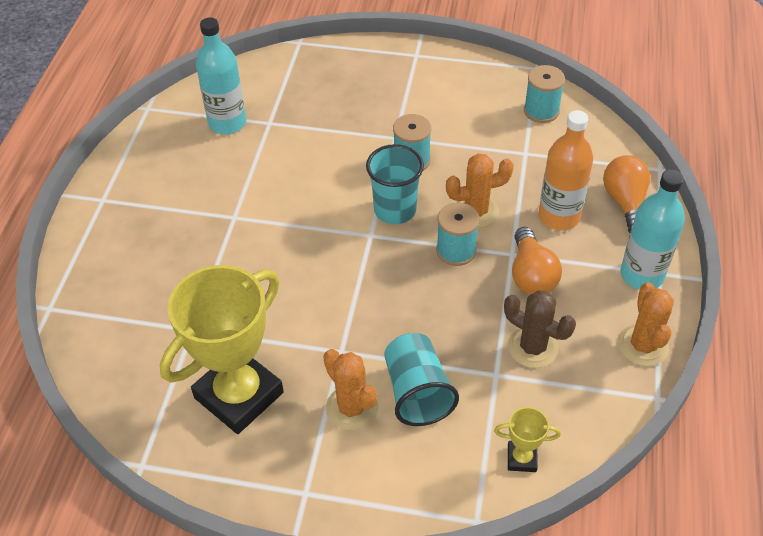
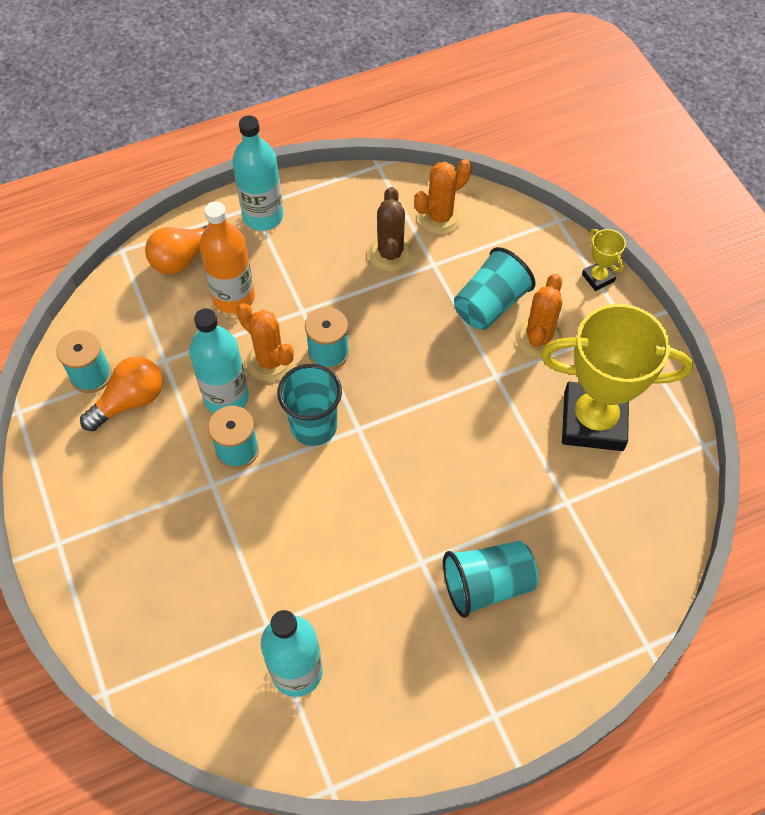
camera: 125 degrees left, 10 degrees up
(182, 243) = (487, 585): none -> turquoise cup
(462, 173) = (226, 397): none -> turquoise bottle
(521, 458) = (491, 217): yellow trophy -> yellow trophy (598, 278)
(531, 275) = (317, 287): orange light bulb -> orange light bulb (130, 401)
(643, 345) = (336, 190): orange cactus -> orange cactus (440, 217)

